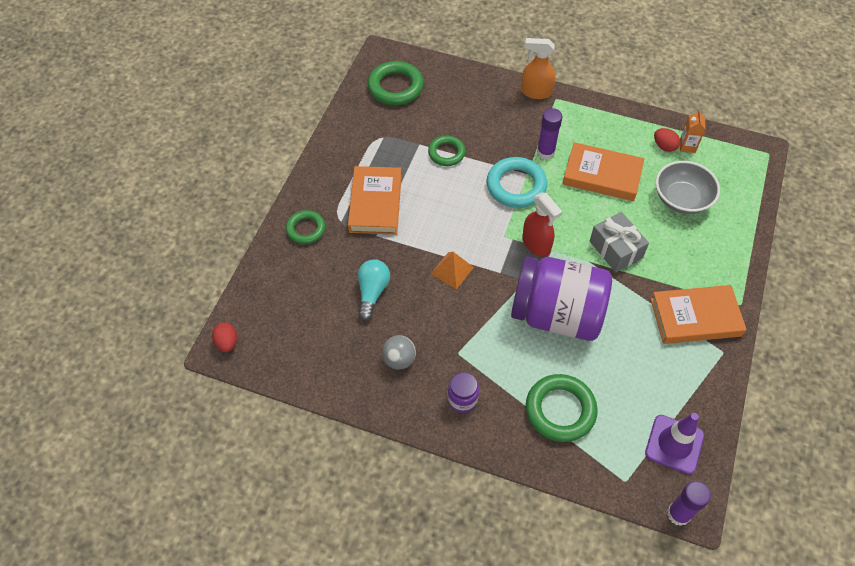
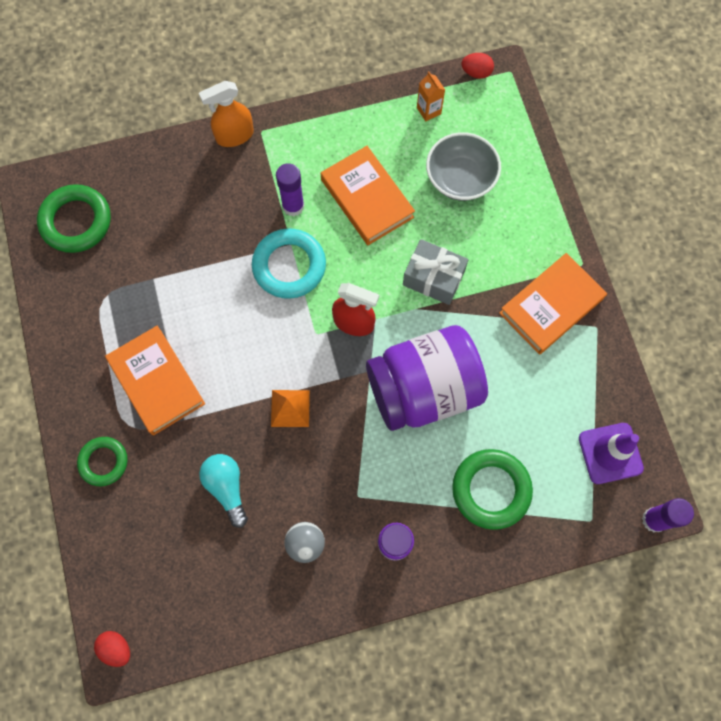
camera: 35 degrees left, 15 degrees up
(446, 153) = (190, 272): green ring -> none
(602, 175) = (367, 198): orange book -> orange book turned 75 degrees clockwise
(664, 146) = (406, 125): red egg -> red egg (476, 73)

